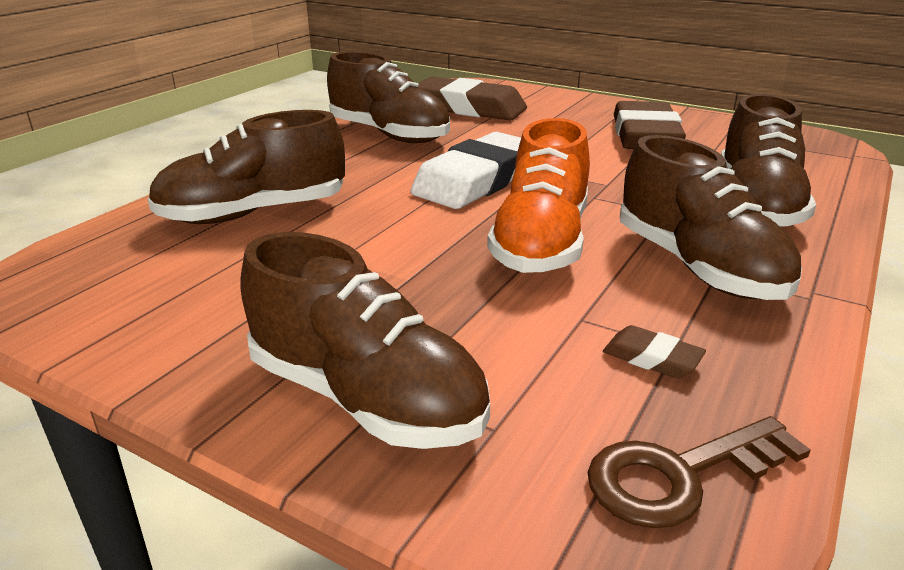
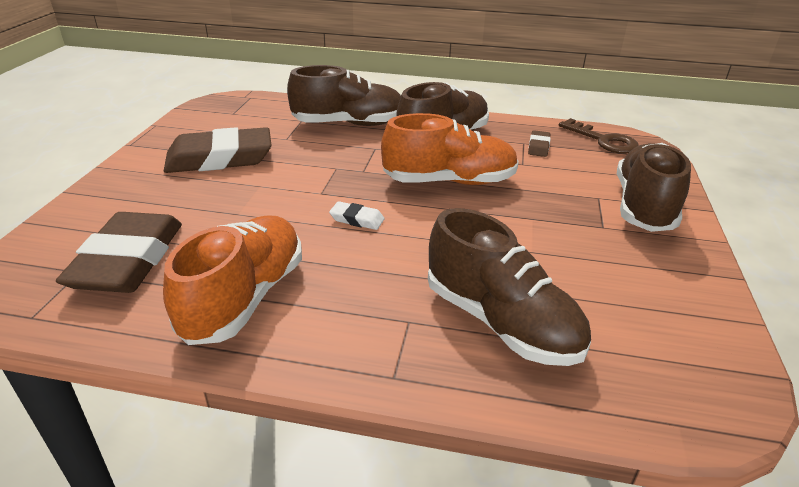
camera: 110 degrees left, 5 degrees up
(389, 135) = (245, 297): brown shoe -> orange shoe
(477, 180) = (357, 219): white eraser -> white eraser, size x0.42

